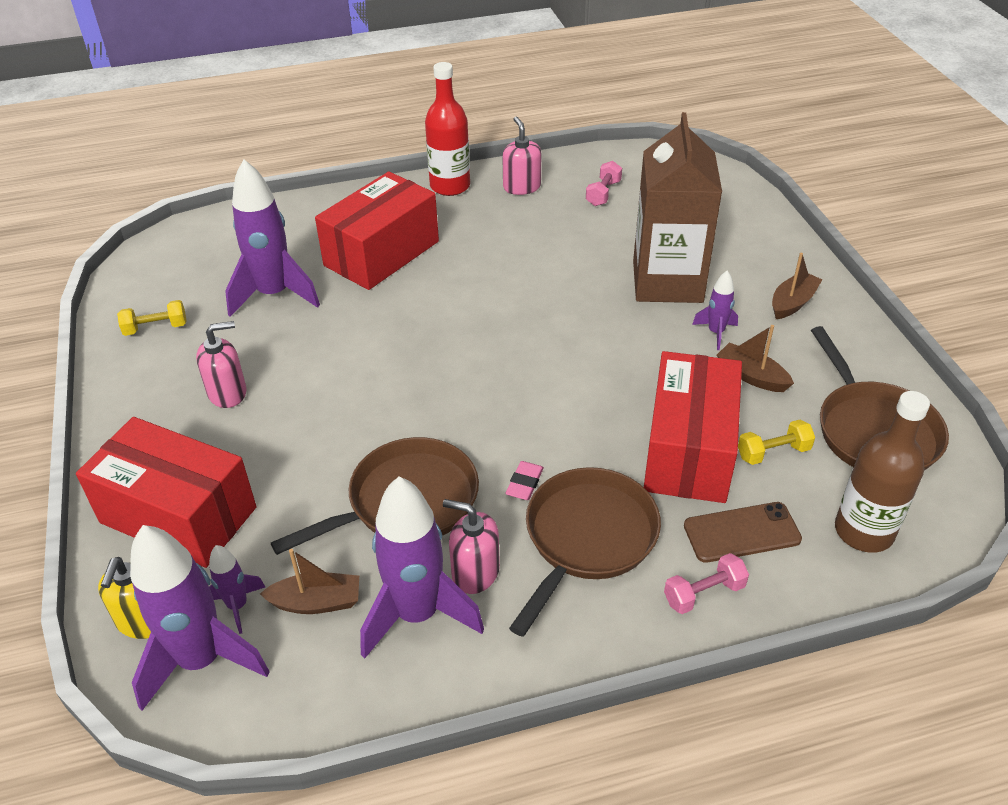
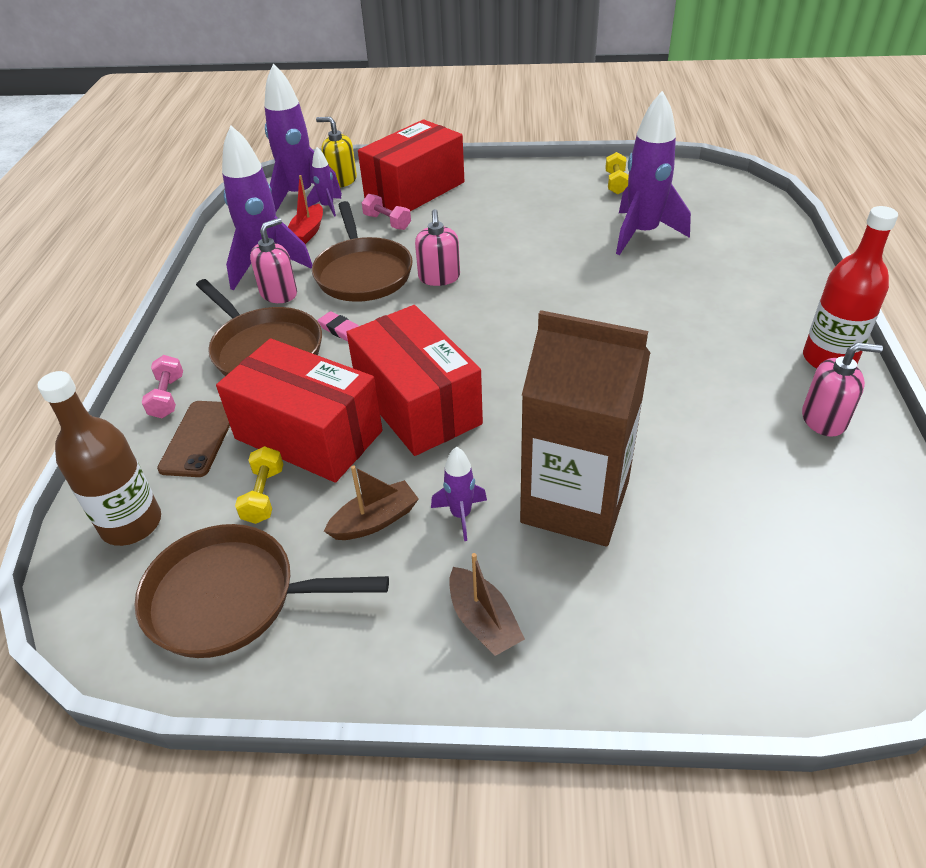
camera: 110 degrees right, 0 degrees up
(228, 393) = (523, 209): pink soap dispenser -> pink soap dispenser (439, 277)
(316, 602) = (307, 232): brown boat -> red boat
(382, 253) = (693, 295): red box -> red box (417, 404)
(603, 193) = (801, 497): pink dumbbell -> pink dumbbell (387, 222)

